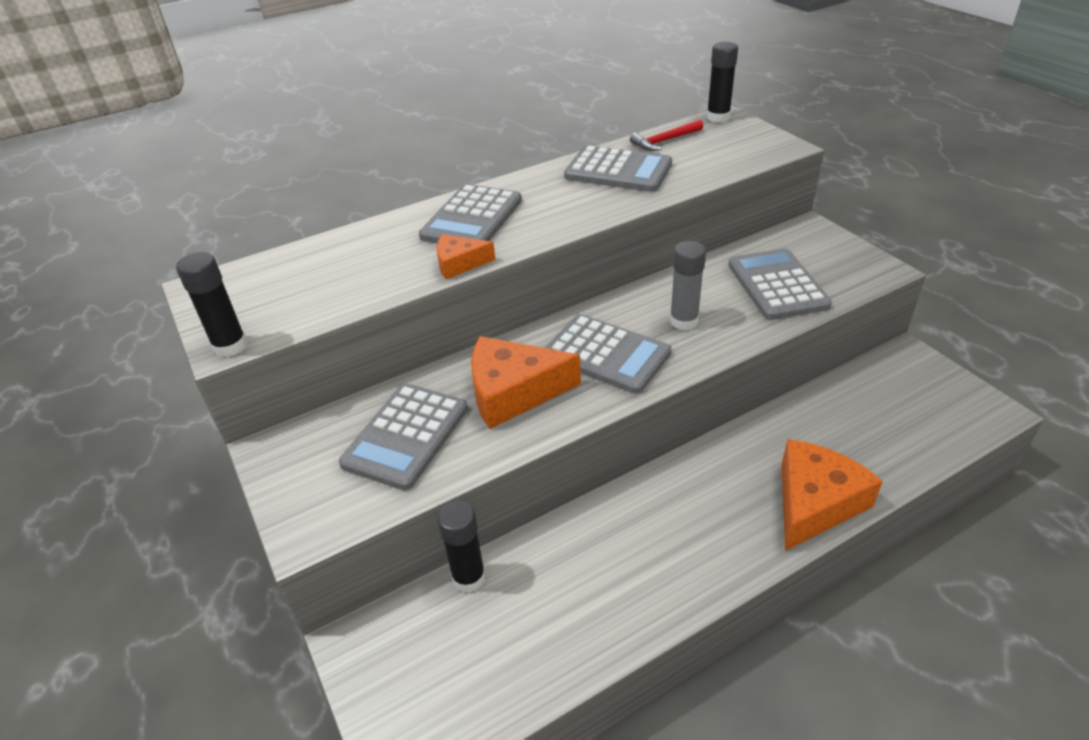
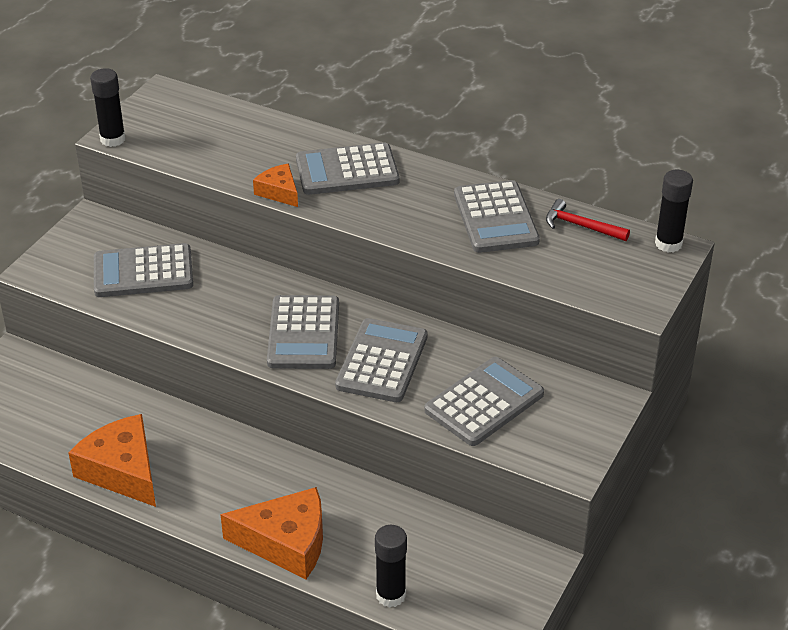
camera: 55 degrees right, 0 degrees up
(469, 577) = (93, 383): black glue stick -> black glue stick (391, 595)
(513, 392) = (224, 302): orange cheese -> orange cheese (122, 470)
(684, 321) = (382, 361): grey glue stick -> grey calculator

